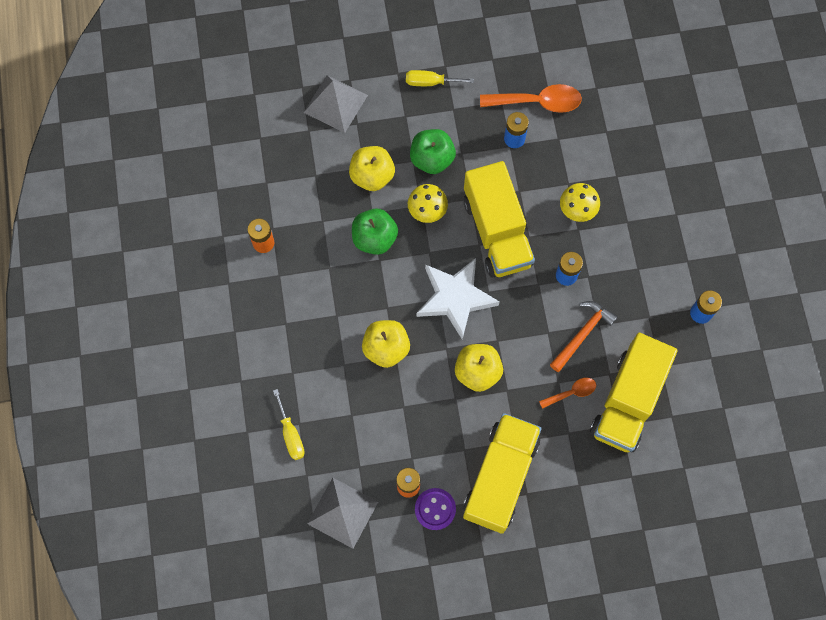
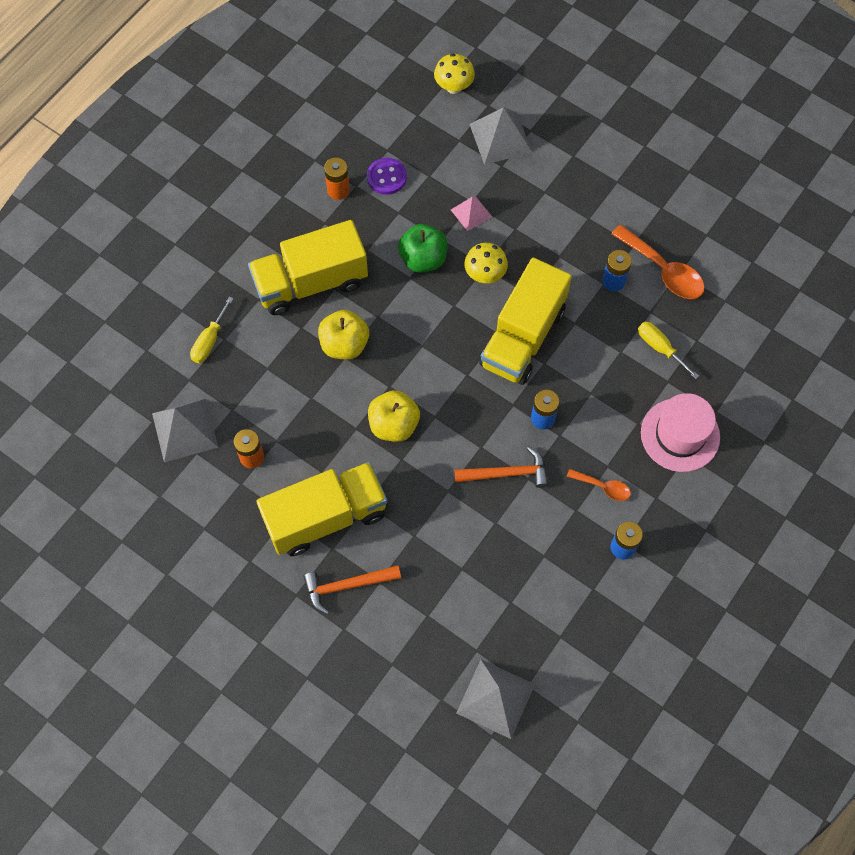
camera: 45 degrees right, 5 degrees down
(372, 176) = (471, 213): yellow apple -> pink pyramid
(430, 82) = (592, 183): yellow screwdriver -> yellow screwdriver (660, 348)
(432, 159) = (530, 240): green apple -> none
(435, 509) = (252, 492): purple button -> purple button (386, 177)
(455, 298) = (436, 356): white star -> none
(562, 509) = (347, 586): none -> orange hammer
(572, 392) = (450, 508): orange spoon -> orange spoon (603, 487)
(577, 210) = (605, 378): yellow mushroom -> yellow mushroom (454, 87)
(628, 401) = (487, 557): yellow truck -> yellow truck (311, 282)
(660, 205) = (680, 435): none -> pink hat
(726, 486) = (495, 698): none -> grey pyramid

